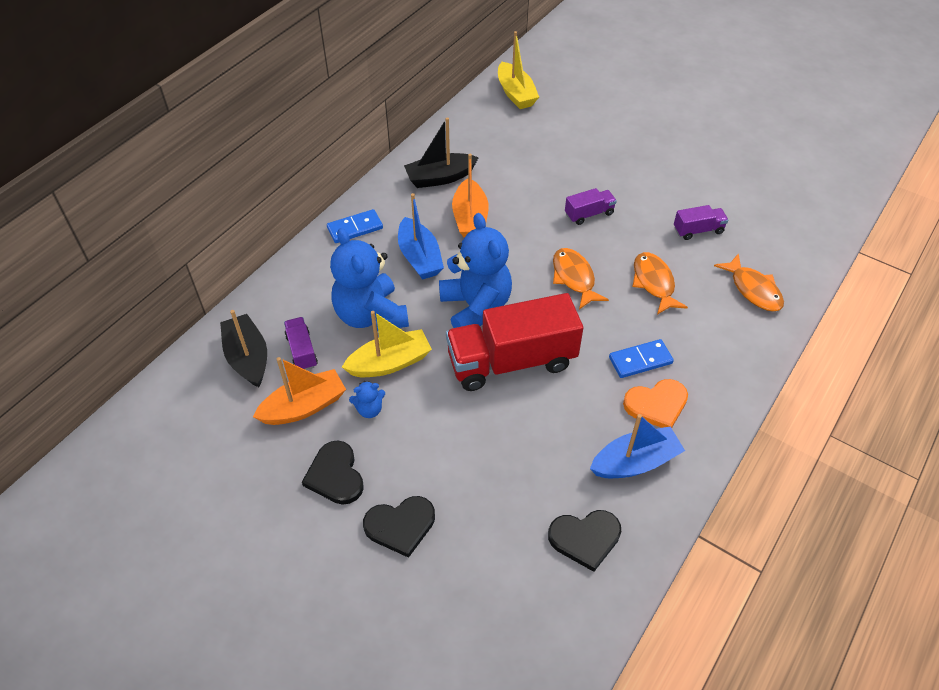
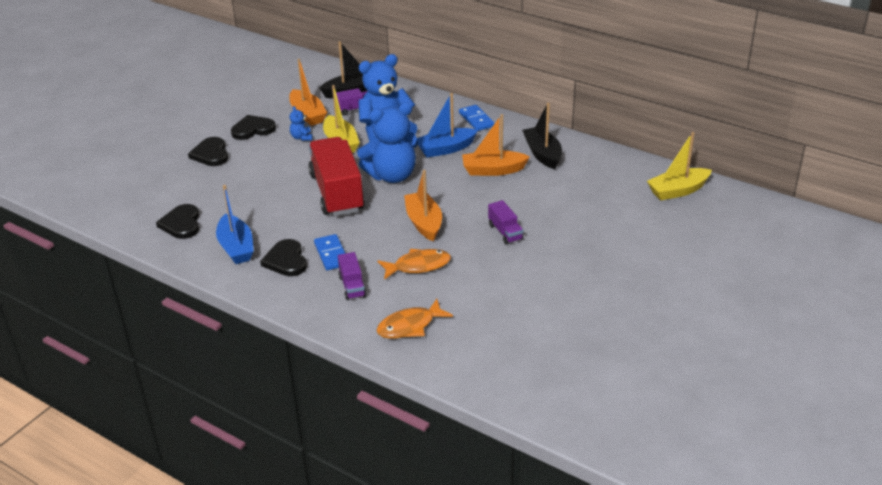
camera: 90 degrees right, 15 degrees down
(574, 278) = (424, 223): orange fish -> orange boat
(656, 405) = (286, 260): orange heart -> black heart
(698, 230) = (489, 297): purple truck -> purple truck (352, 286)

